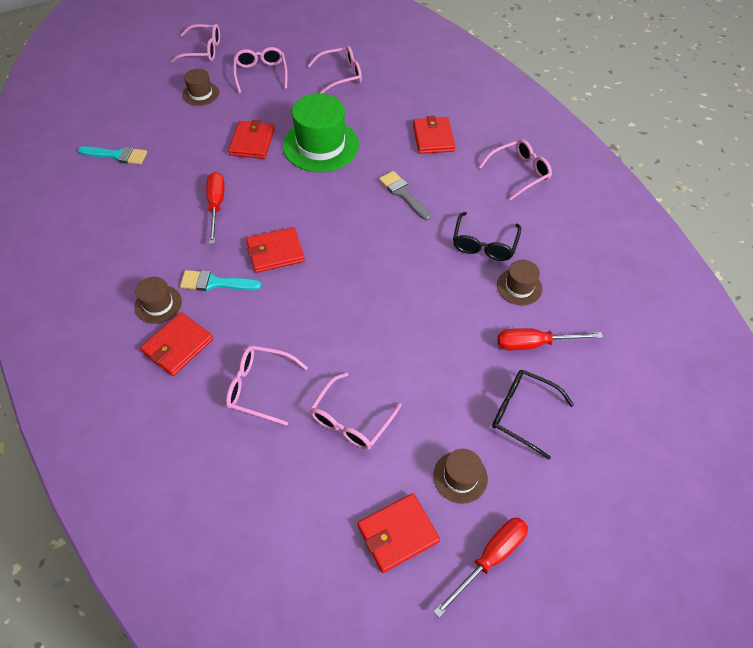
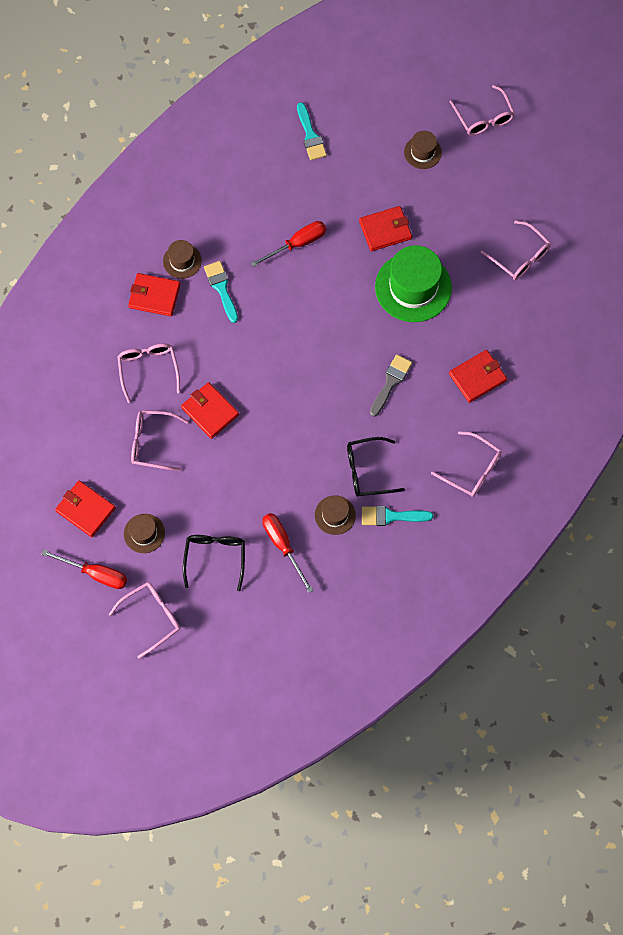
camera: 65 degrees right, 15 degrees up
(261, 74) = (479, 187): pink glasses -> pink glasses (151, 617)
(275, 252) = (273, 315): red wallet -> red wallet (210, 411)
(540, 244) = (391, 516): none -> turquoise brush

